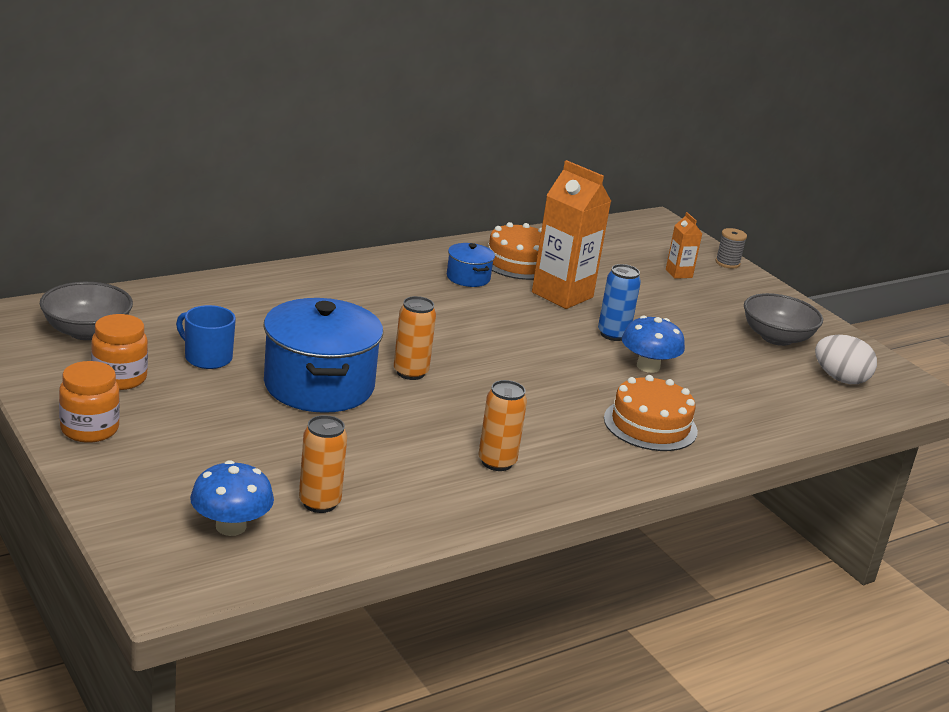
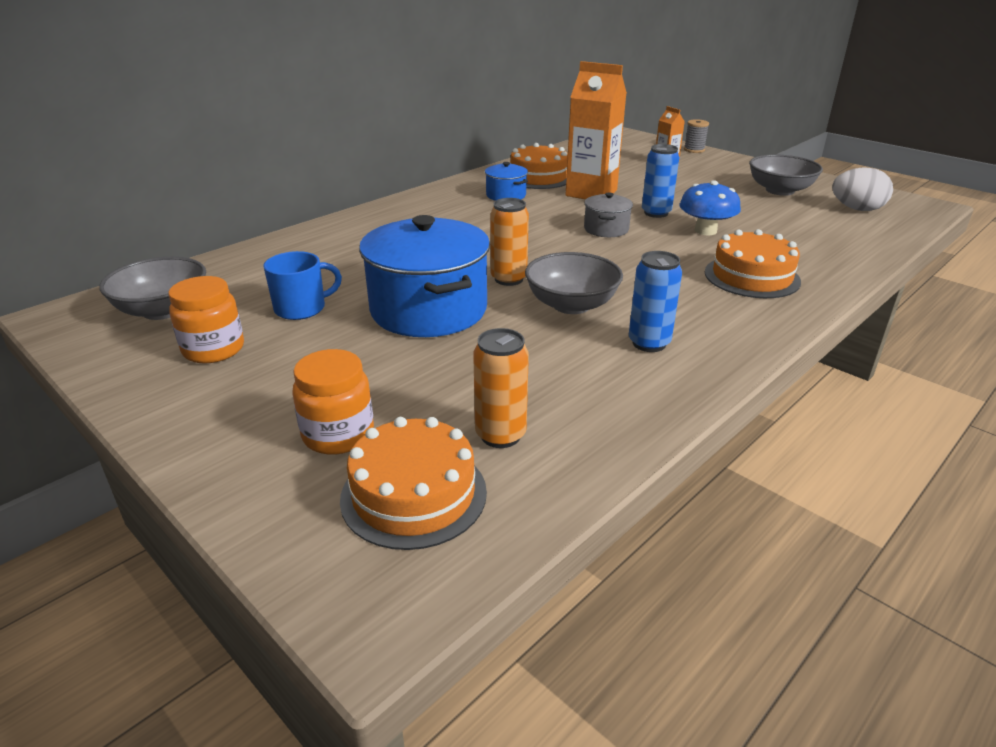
camera: 10 degrees left, 5 degrees up
(89, 429) = (195, 415): orange jar -> orange jar (338, 435)
(207, 358) = (301, 308): blue mug -> blue mug turned 135 degrees clockwise
(231, 526) = (413, 494): blue mushroom -> orange cake
(452, 411) = (571, 305): none -> grey bowl
(497, 462) = (649, 343): orange can -> blue can
(545, 341) = (606, 229): none -> grey pot

